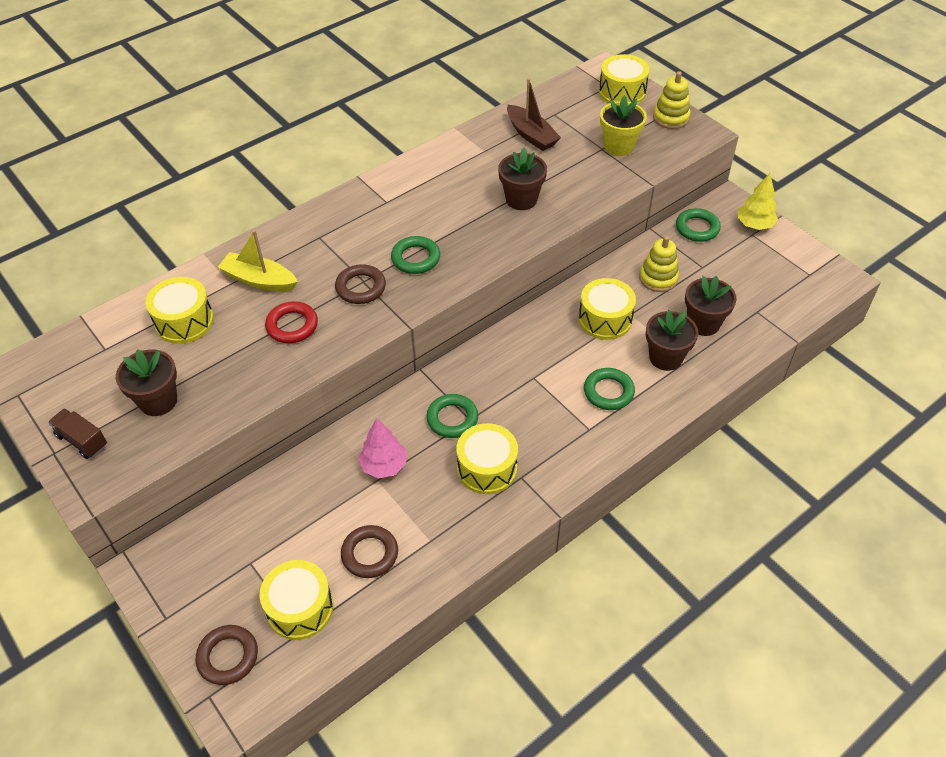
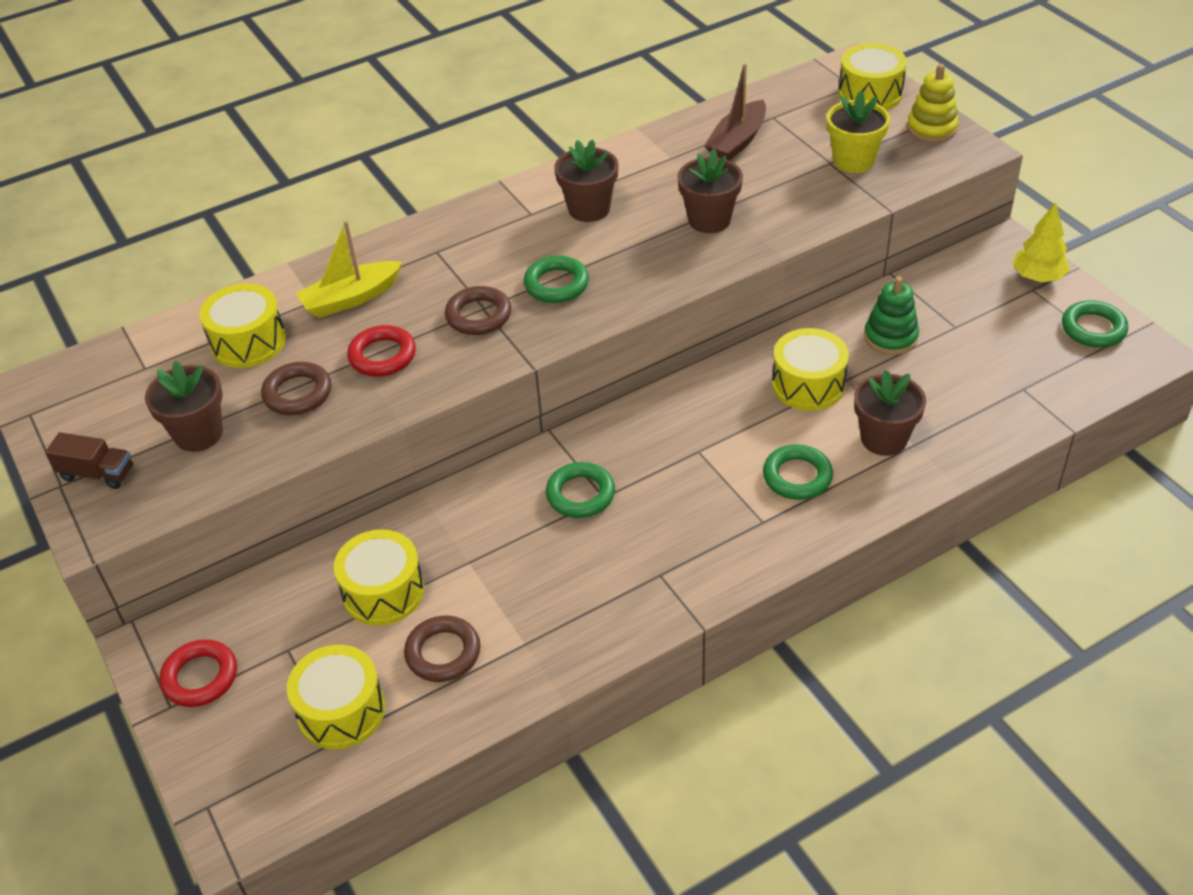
camera: 10 degrees right, 5 degrees down
(82, 440) = (97, 473): brown truck -> brown truck turned 150 degrees clockwise
(185, 592) = (200, 677): none -> red ring
(228, 657) = (239, 761): brown ring -> brown ring (297, 393)
(259, 280) = (351, 299): yellow boat -> yellow boat turned 60 degrees counterclockwise
(384, 465) = (480, 545): pink tree -> none
(487, 468) = (616, 560): yellow drum -> yellow drum (383, 592)
(531, 135) = (737, 141): brown boat -> brown boat turned 60 degrees clockwise
(658, 278) = (890, 337): yellow stacking toy -> green stacking toy
(697, 228) = (956, 277): green ring -> green ring (1093, 329)
(703, 323) = (944, 399): brown flower pot -> brown flower pot (589, 209)

